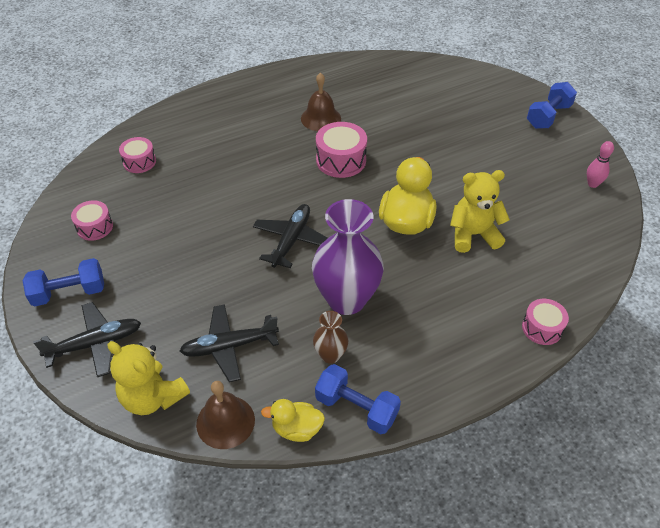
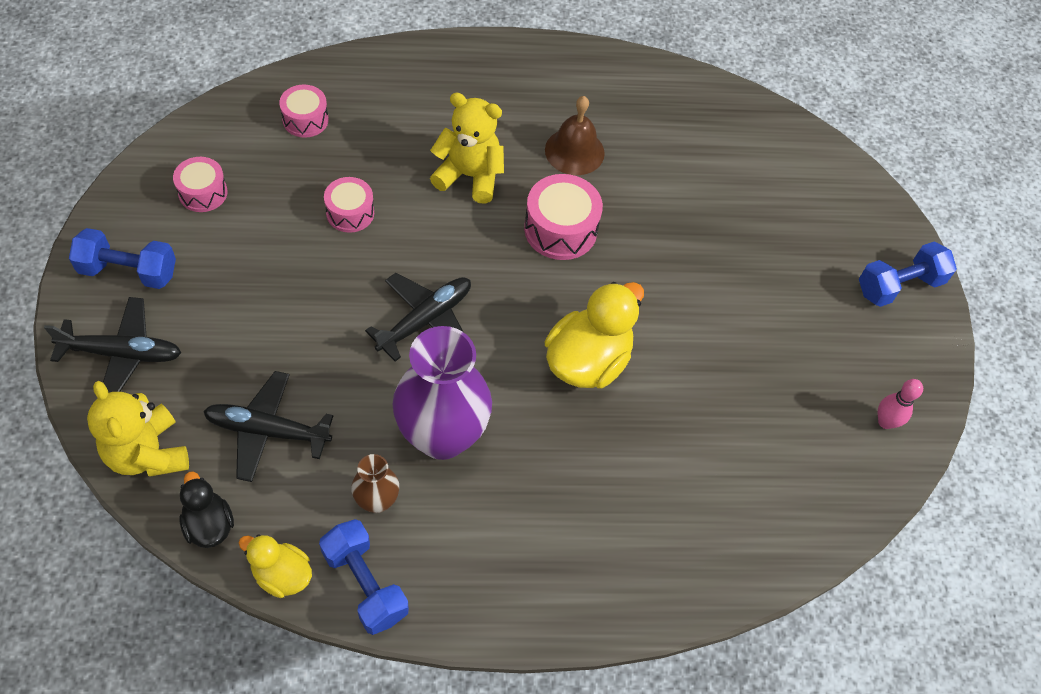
camera: 20 degrees right, 10 degrees up
(225, 421) = (209, 524): brown bell -> black duck
(473, 235) = (663, 421): yellow teddy bear -> yellow teddy bear (469, 176)
(542, 328) = (662, 596): pink drum -> pink drum (350, 213)

